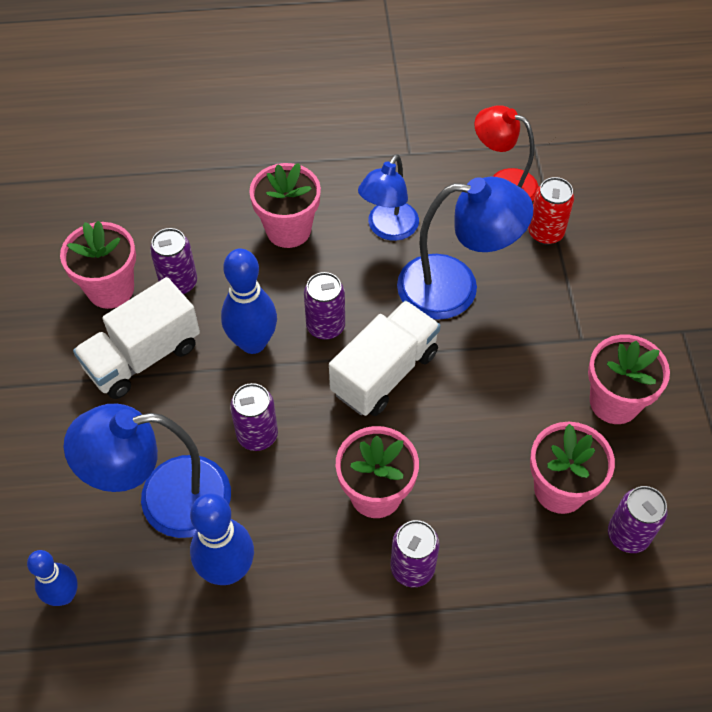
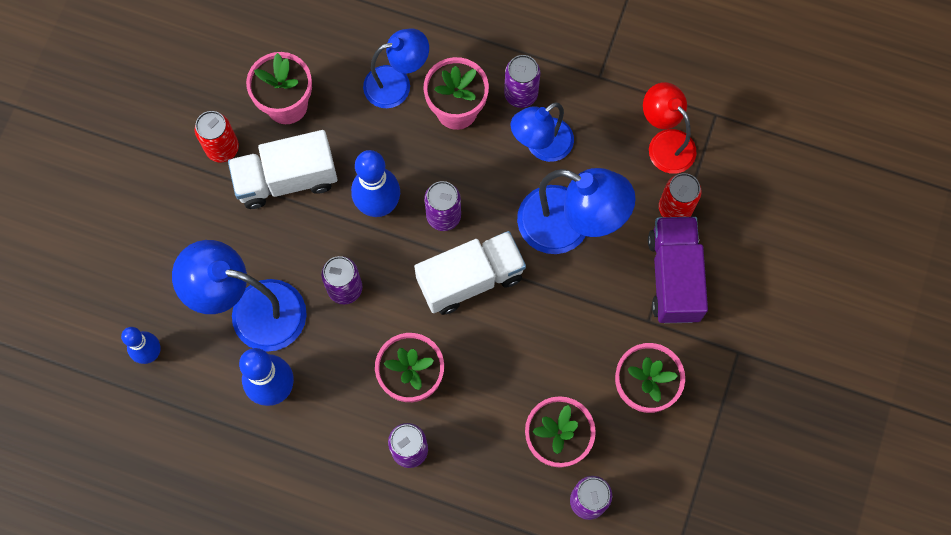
camera: 25 degrees right, 15 degrees up
(58, 354) = (222, 148): none -> red can
(179, 283) = (343, 123): purple can -> purple can (520, 94)
(216, 229) = (397, 84): none -> blue lamp
(581, 290) = (673, 277): none -> purple truck

